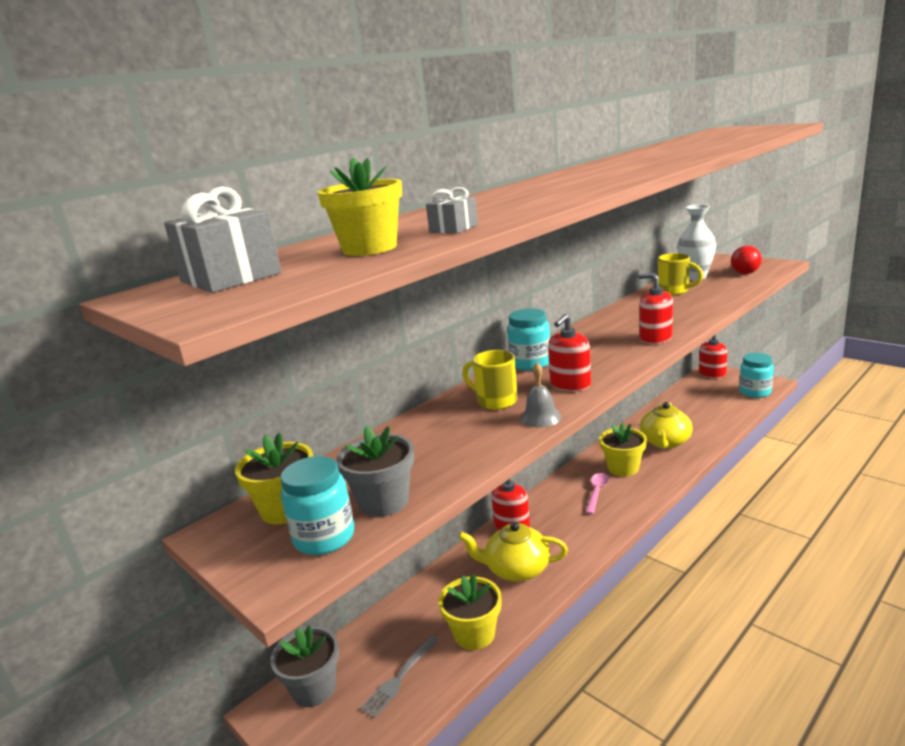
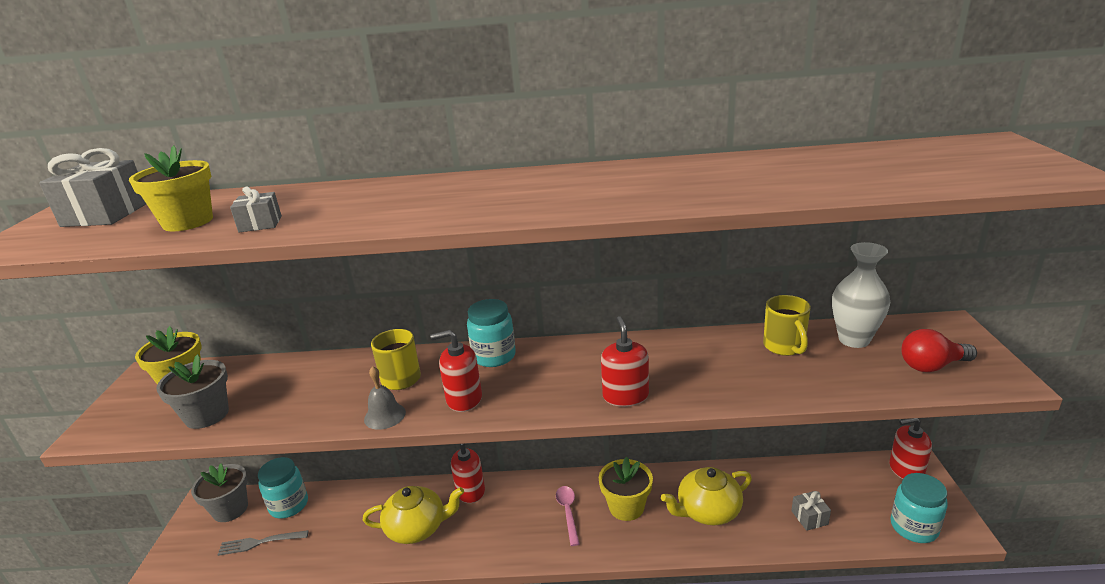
camera: 45 degrees right, 5 degrees up
(324, 538) = (150, 418): turquoise jar -> turquoise jar (289, 505)
(474, 634) = (326, 552): yellow flower pot -> none
(516, 569) = (417, 528): yellow teapot -> yellow teapot turned 120 degrees clockwise
(597, 492) = (568, 512): pink spoon -> pink spoon turned 75 degrees counterclockwise
(712, 415) = (809, 517): none -> grey gift

